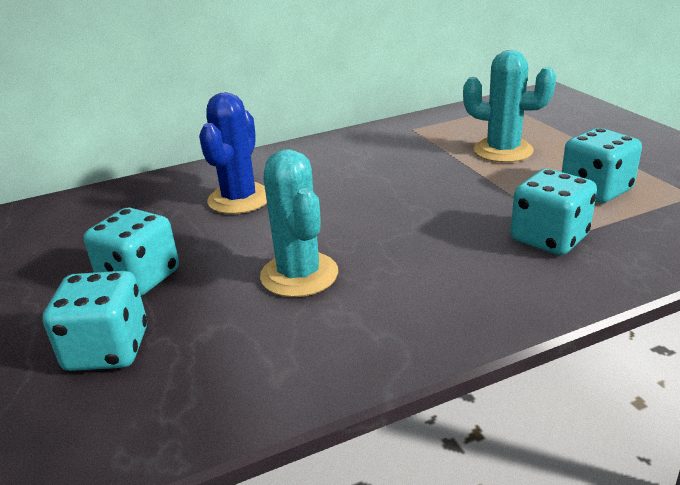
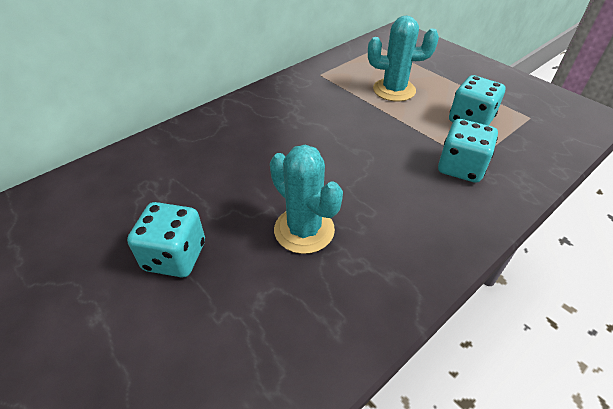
camera: 20 degrees left, 15 degrees up
(107, 349) = (185, 336): turquoise dice -> none
(239, 199) = (218, 160): blue cactus -> none

